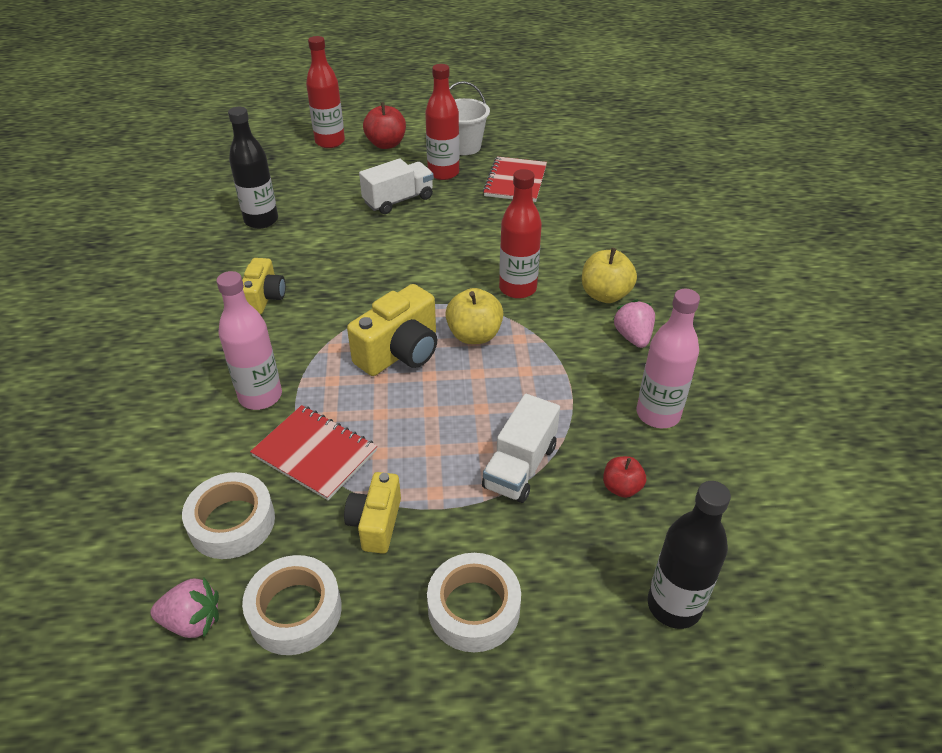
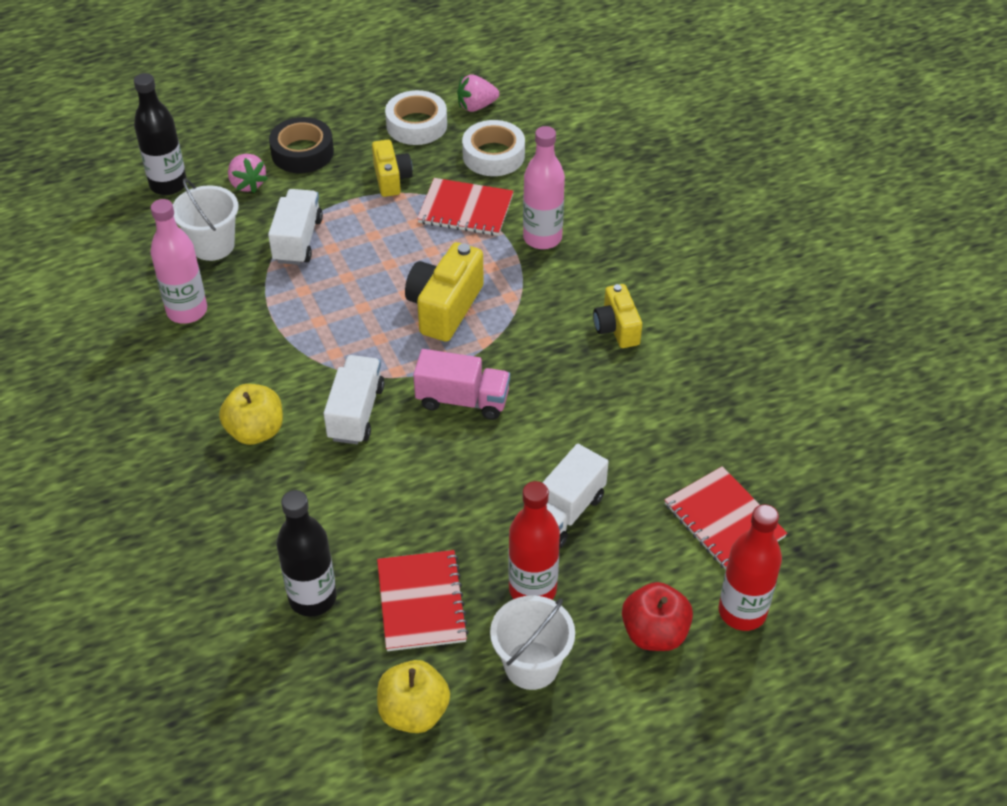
camera: 160 degrees right, 5 degrees up
(261, 220) = (708, 428): black bottle -> black bottle (312, 598)
(301, 176) = (724, 520): none -> red notebook
(427, 277) = (462, 400): none -> pink truck
(474, 335) = (381, 344): yellow apple -> yellow apple (414, 712)
(474, 608) = (302, 152): white tape -> black tape
(517, 288) = (356, 413): red bottle -> white truck
(621, 487) = (213, 245): red apple -> white bucket
(633, 337) = (218, 385): pink strawberry -> pink strawberry (247, 184)

